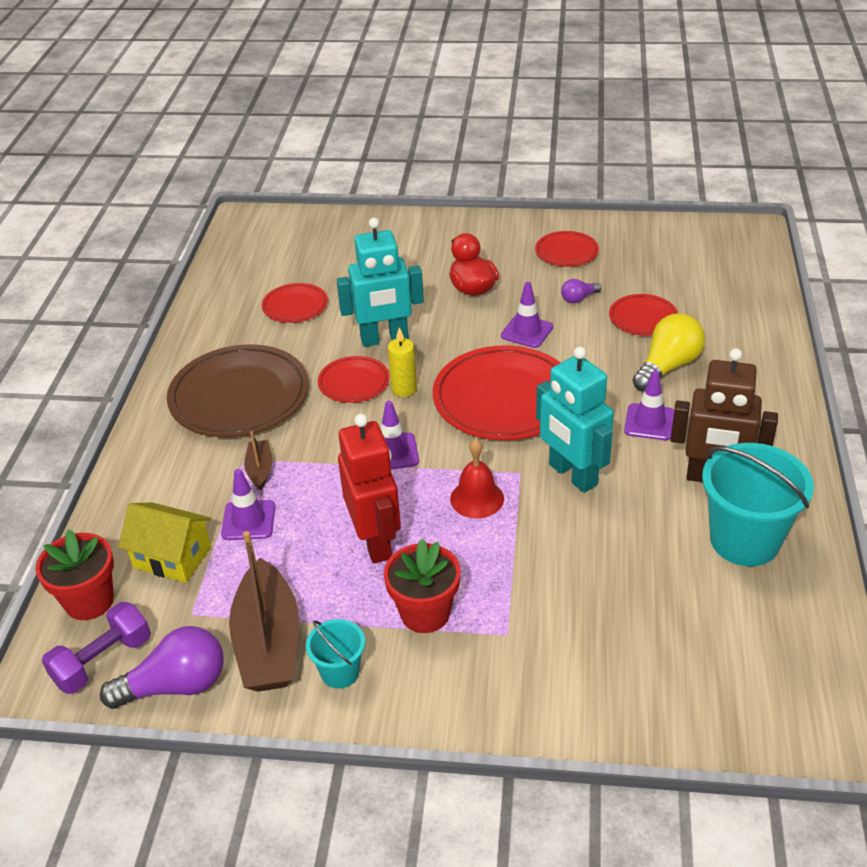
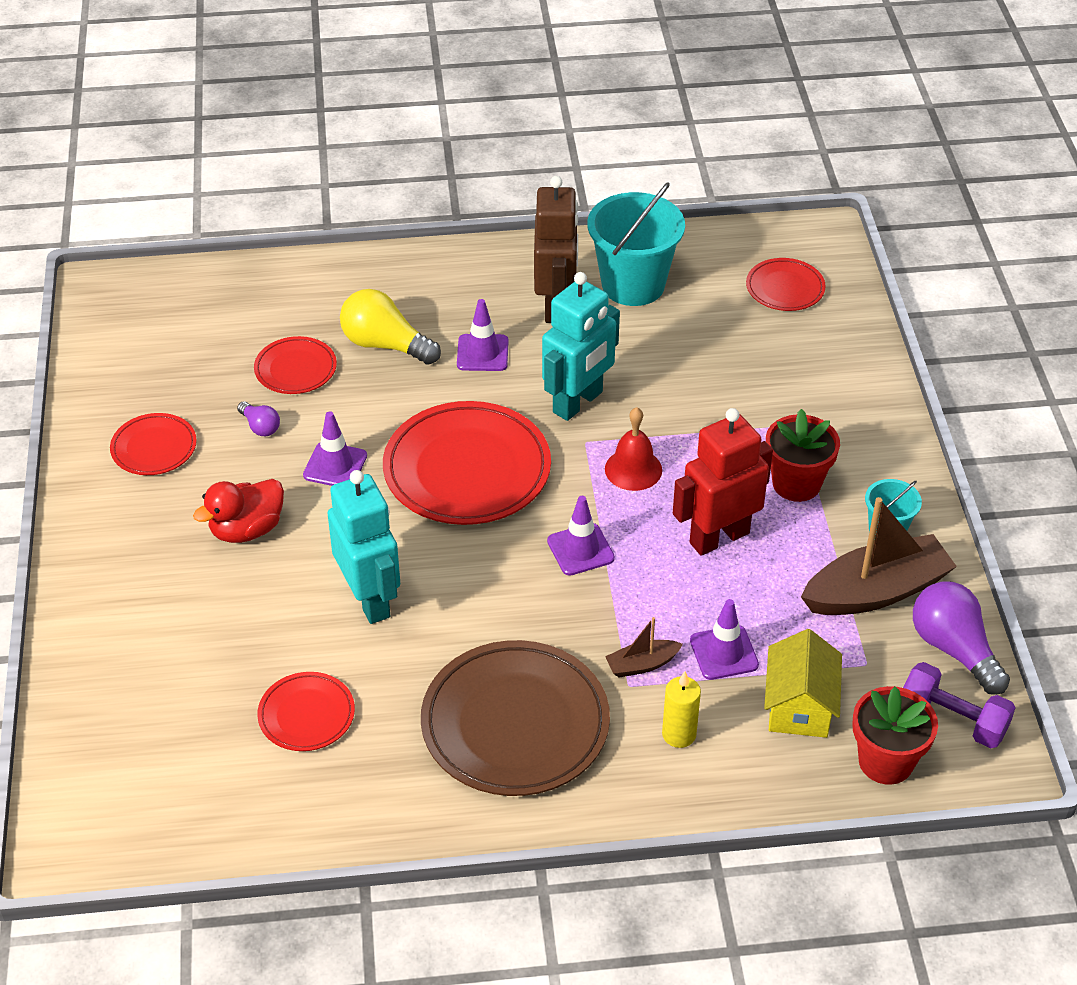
camera: 105 degrees left, 5 degrees up
(354, 382) = (464, 611): red plate -> red plate (785, 288)
(404, 389) = (467, 561): yellow candle -> yellow candle (679, 734)

